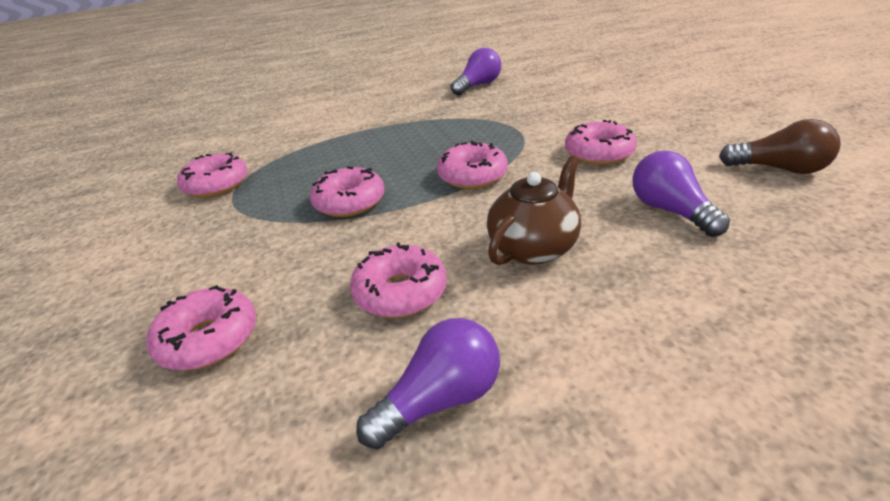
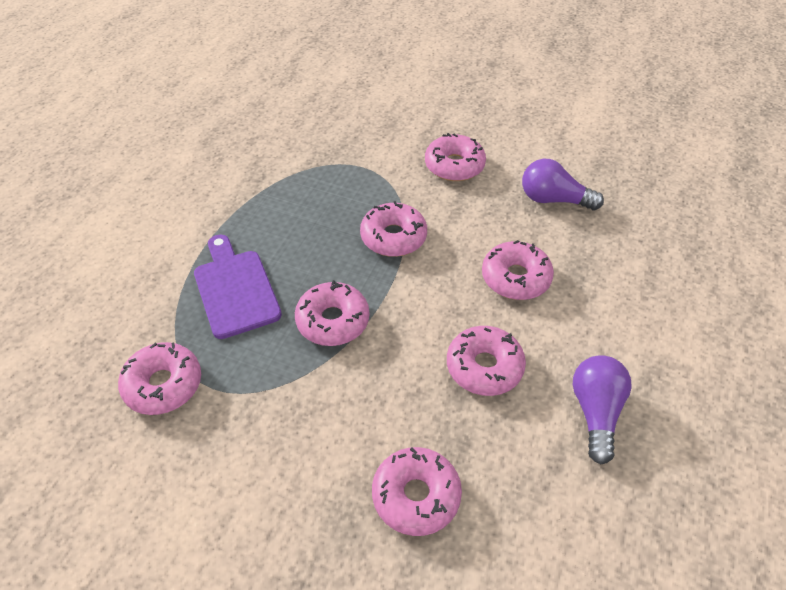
camera: 50 degrees left, 15 degrees up
(327, 159) = (235, 289): none -> purple cutting board
(478, 85) = (249, 122): purple light bulb -> none
(534, 247) = (515, 278): brown teapot -> pink donut
(779, 169) = (571, 129): brown light bulb -> none

